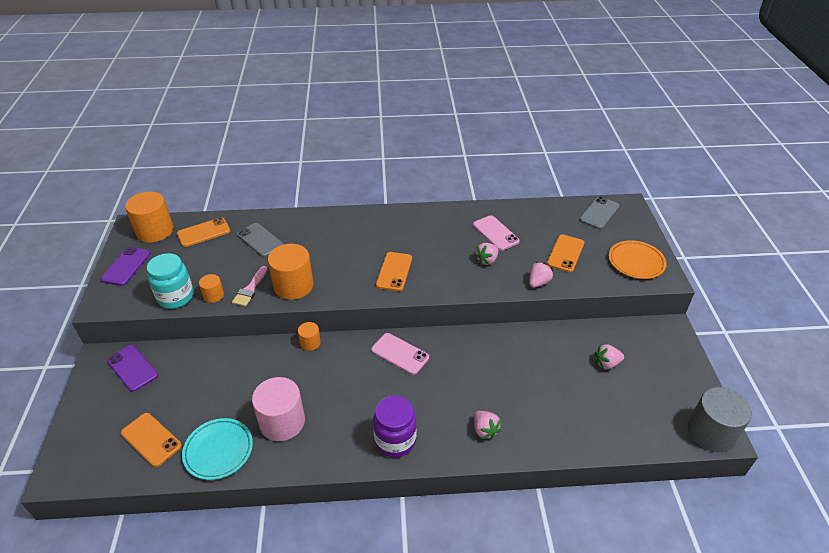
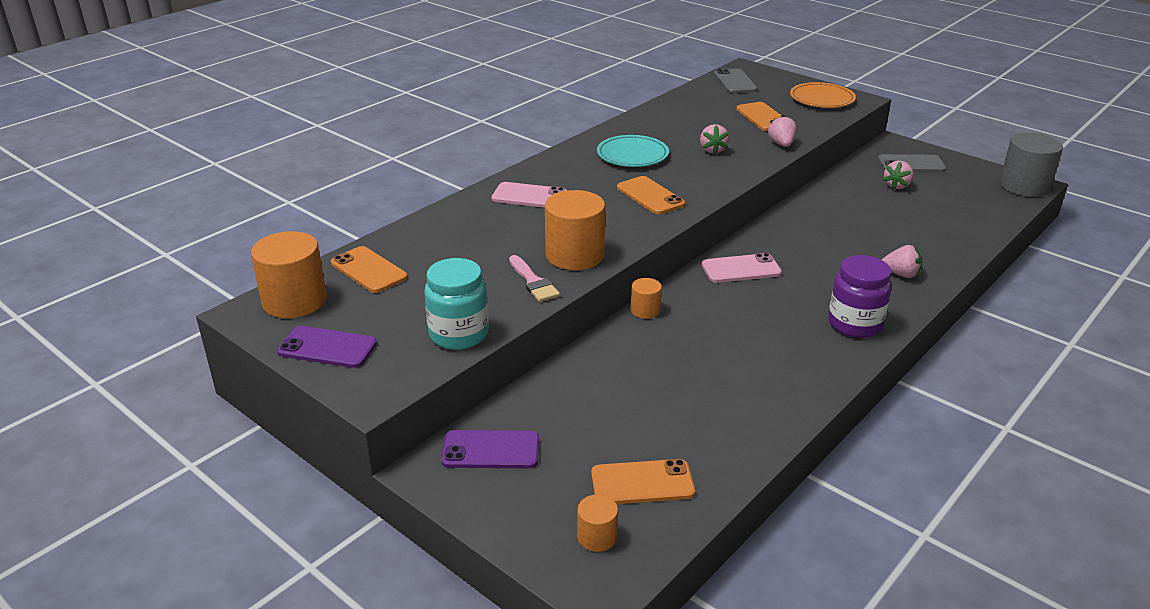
camera: 45 degrees left, 10 degrees down
(126, 266) = (327, 348): purple phone -> purple phone turned 45 degrees counterclockwise
(203, 232) = (368, 270): orange phone -> orange phone turned 60 degrees counterclockwise
(213, 295) = (502, 308): orange cylinder -> orange cylinder (597, 537)
(218, 450) = (727, 439): turquoise plate -> turquoise plate (632, 155)
(260, 240) = (456, 242): grey phone -> grey phone (911, 164)
(282, 422) = (740, 378): pink cylinder -> none
(495, 233) = (681, 130): pink phone -> pink phone (529, 196)

